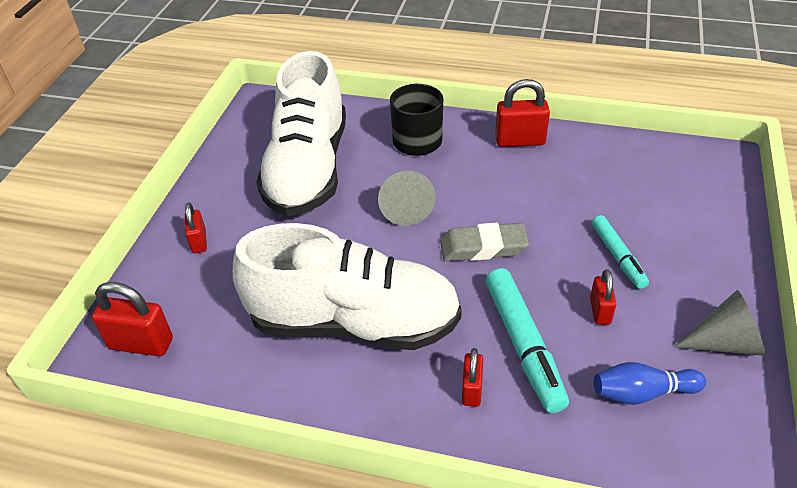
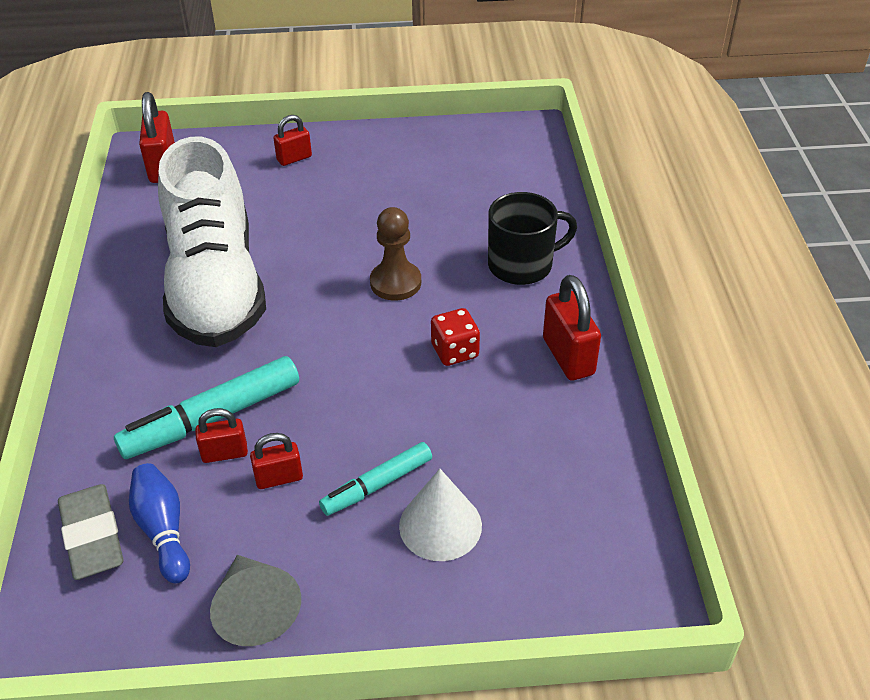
camera: 70 degrees right, 0 degrees up
(308, 169) = (429, 195): white shoe -> none
(405, 208) = (395, 283): grey cone -> brown pawn
(471, 390) = (146, 388): red padlock -> red padlock (224, 453)
(483, 247) = (353, 358): grey eraser -> grey eraser (92, 536)
(495, 192) = (455, 351): none -> red dice
(659, 232) = (440, 525): none -> white cone

